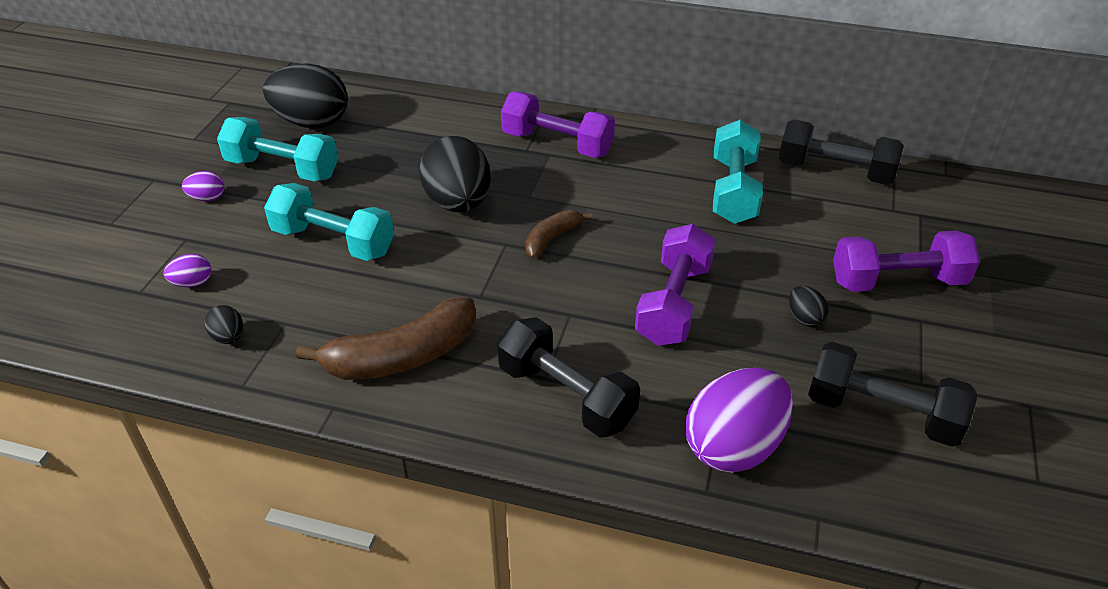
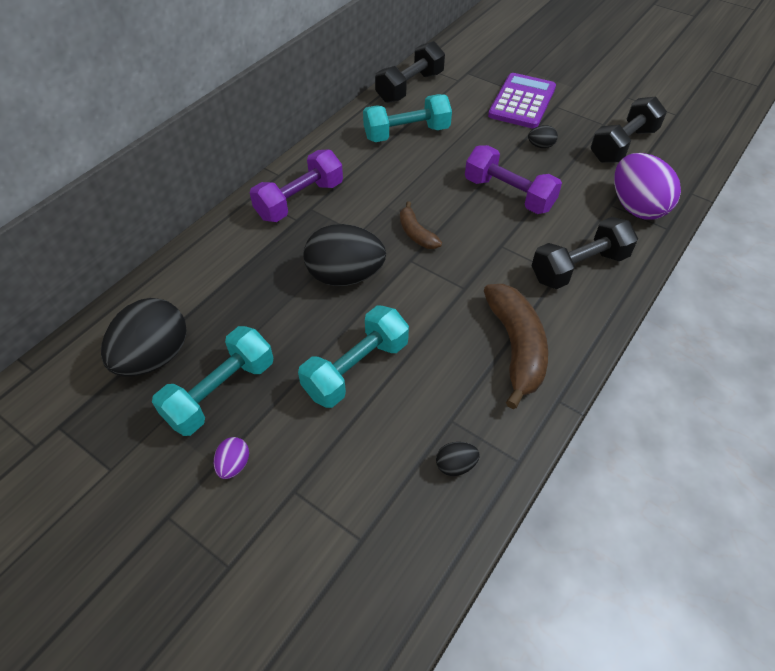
camera: 70 degrees left, 10 degrees up
(192, 283) = (368, 489): purple egg -> none
(733, 191) = (406, 133): turquoise dumbbell -> turquoise dumbbell turned 45 degrees counterclockwise
(897, 281) = (522, 102): purple dumbbell -> purple calculator

